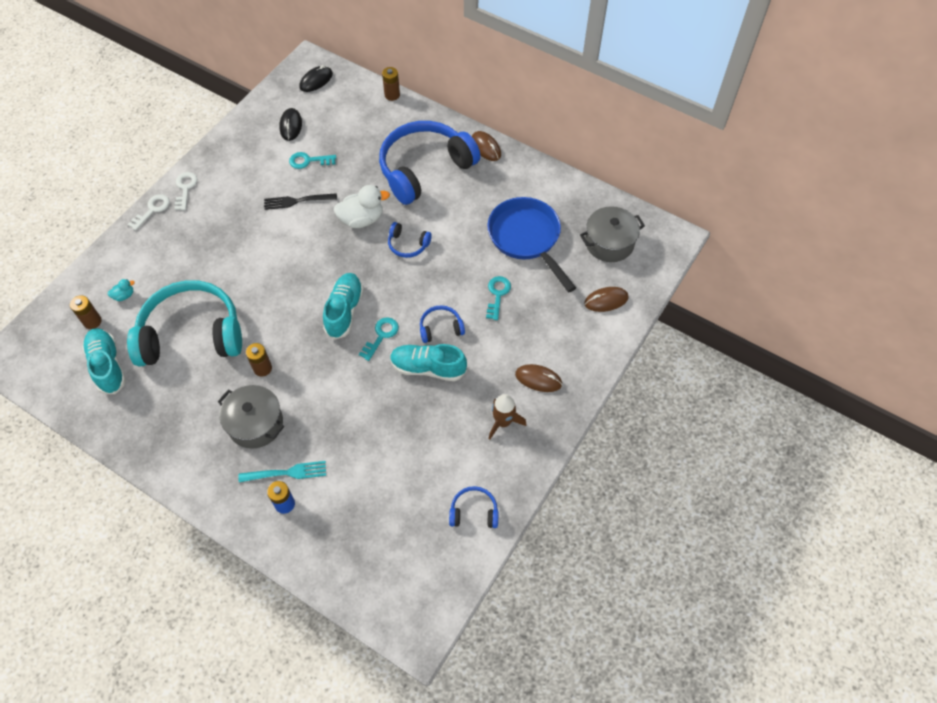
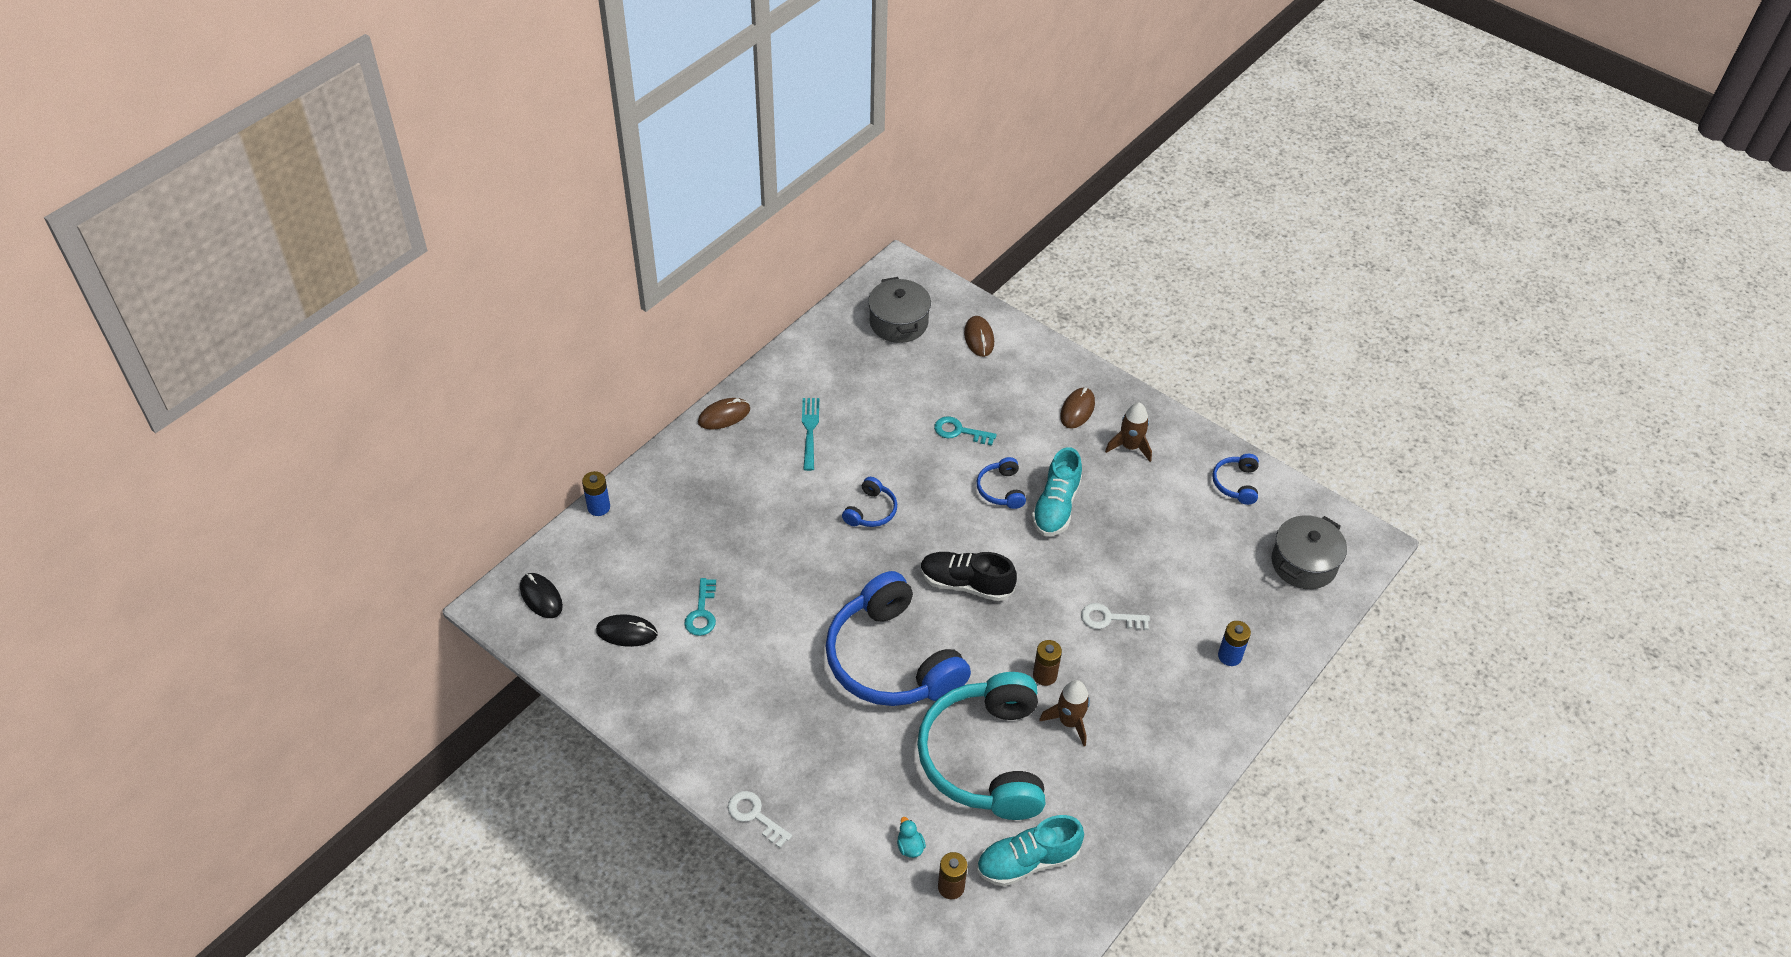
camera: 85 degrees left, 10 degrees down
(185, 189) = (721, 771): white key -> white key (1109, 618)
(221, 387) = (1069, 722): none -> brown rocket
(255, 424) = (1124, 684): grey pot -> grey pot (1303, 563)
(286, 473) = (1190, 654): turquoise fork -> turquoise fork (810, 431)
(297, 201) = (774, 628): black fork -> none
(344, 311) = (965, 584): turquoise shoe -> black shoe
(362, 219) = (820, 557): white duck -> none
(381, 336) = (1007, 549): turquoise key -> none
(392, 95) = (598, 507): brown battery -> blue battery
(424, 169) = (746, 482): blue headphones -> blue headphones (892, 660)
(527, 238) = (880, 394): blue pan -> none

